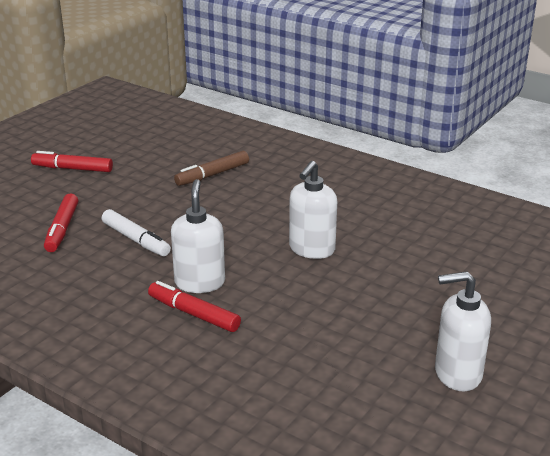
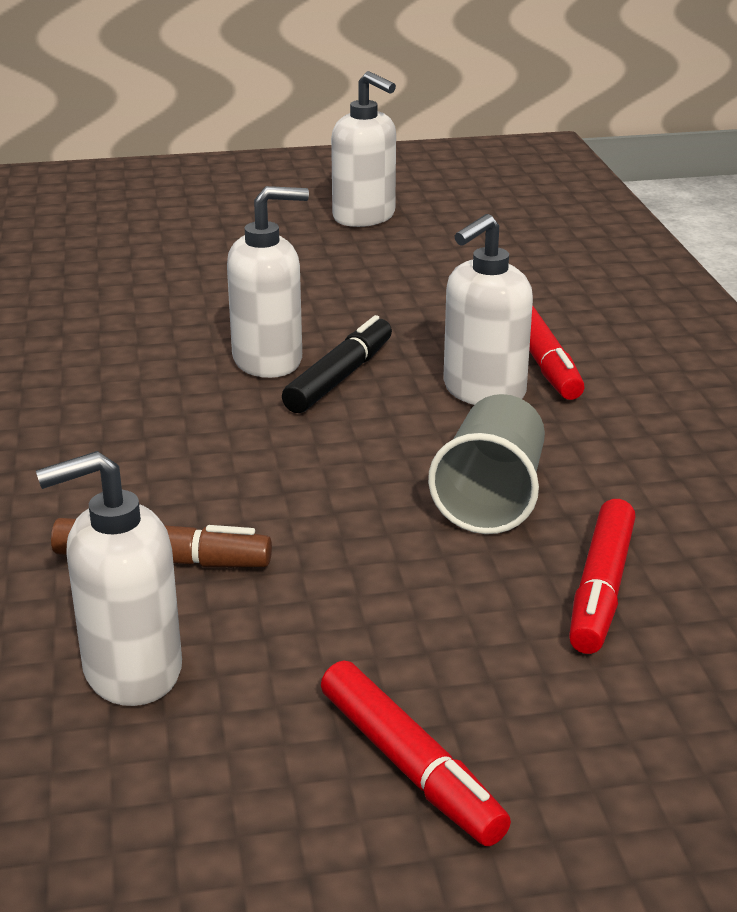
camera: 135 degrees left, 0 degrees up
(62, 229) = (601, 589): red marker -> red marker turned 150 degrees clockwise
(136, 240) = (491, 498): white marker -> grey cup
(173, 153) = (131, 671): none -> white soap dispenser
(269, 257) = (339, 377): none -> black marker

